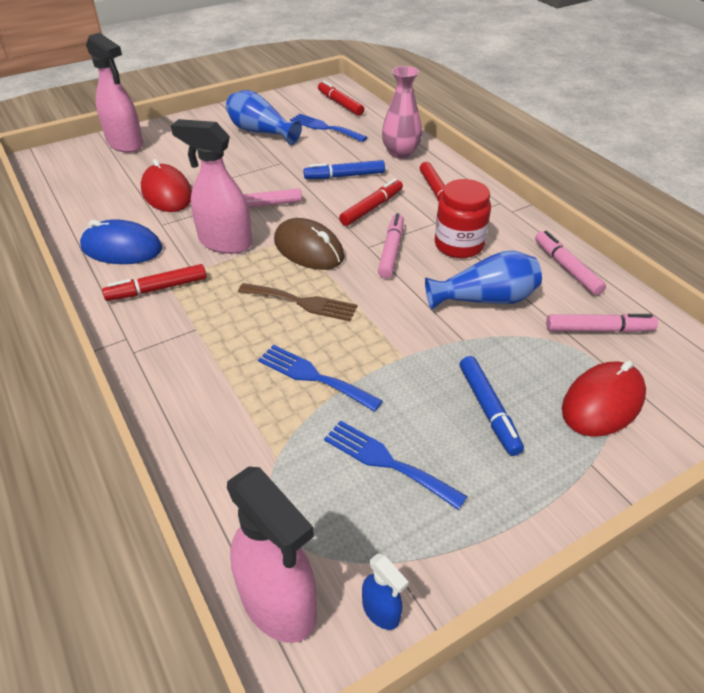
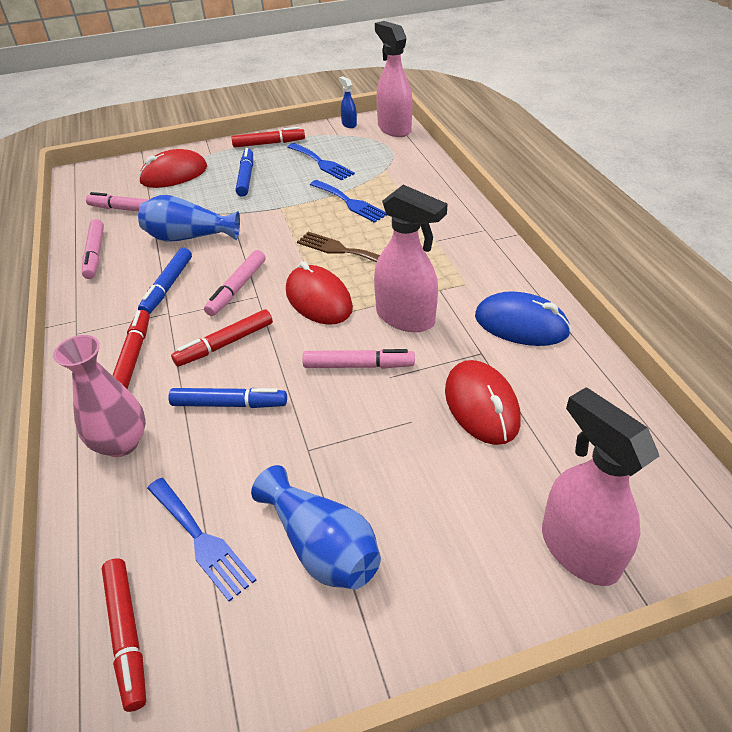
camera: 165 degrees left, 0 degrees up
(157, 289) = (473, 276): red marker -> red marker (269, 143)
(308, 249) = (318, 299): brown mouse -> red mouse
(459, 245) = (168, 286): red jar -> blue marker

